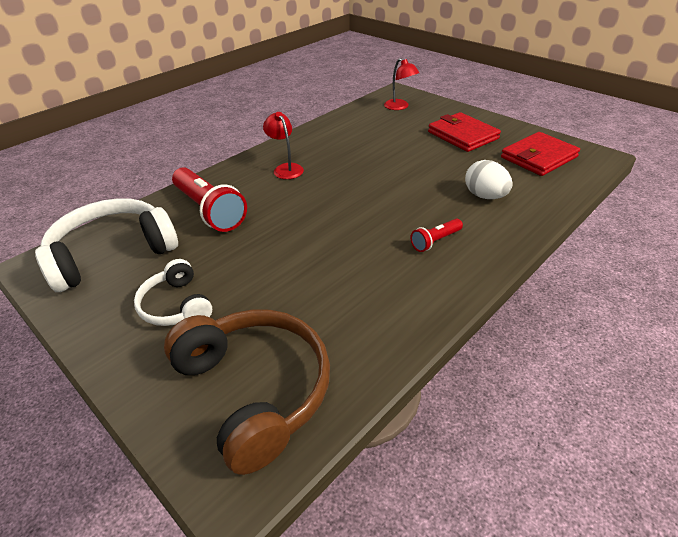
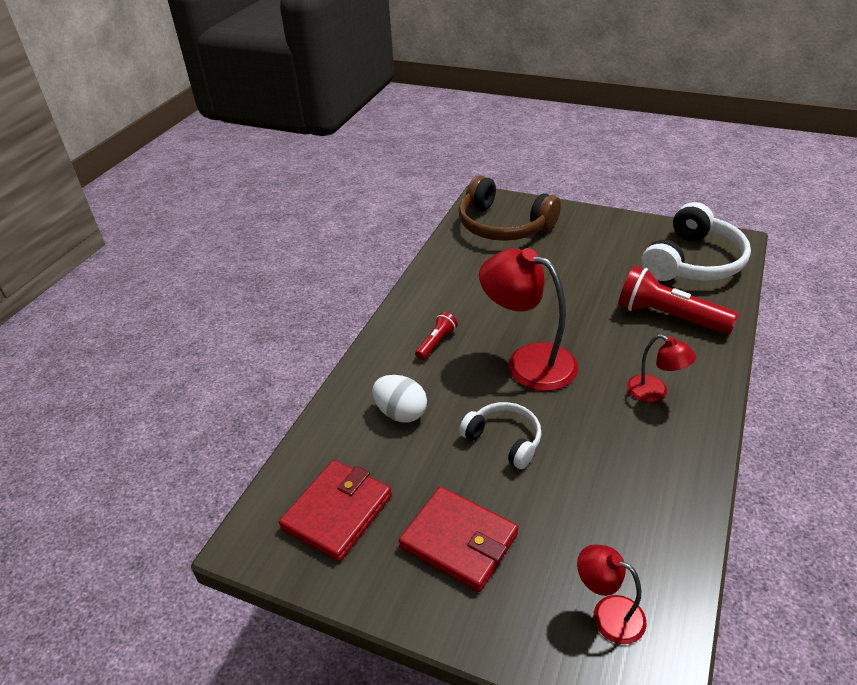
camera: 160 degrees right, 0 degrees up
(176, 305) = (597, 246): white headphones -> white headphones (504, 440)
(360, 206) = (528, 362): none -> red lamp

